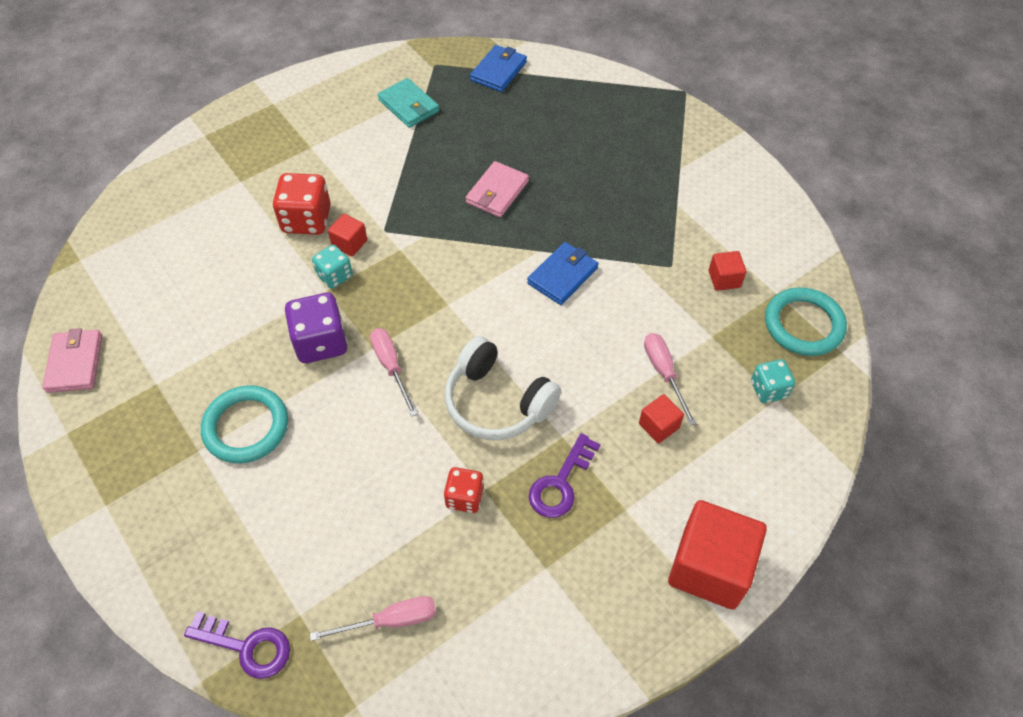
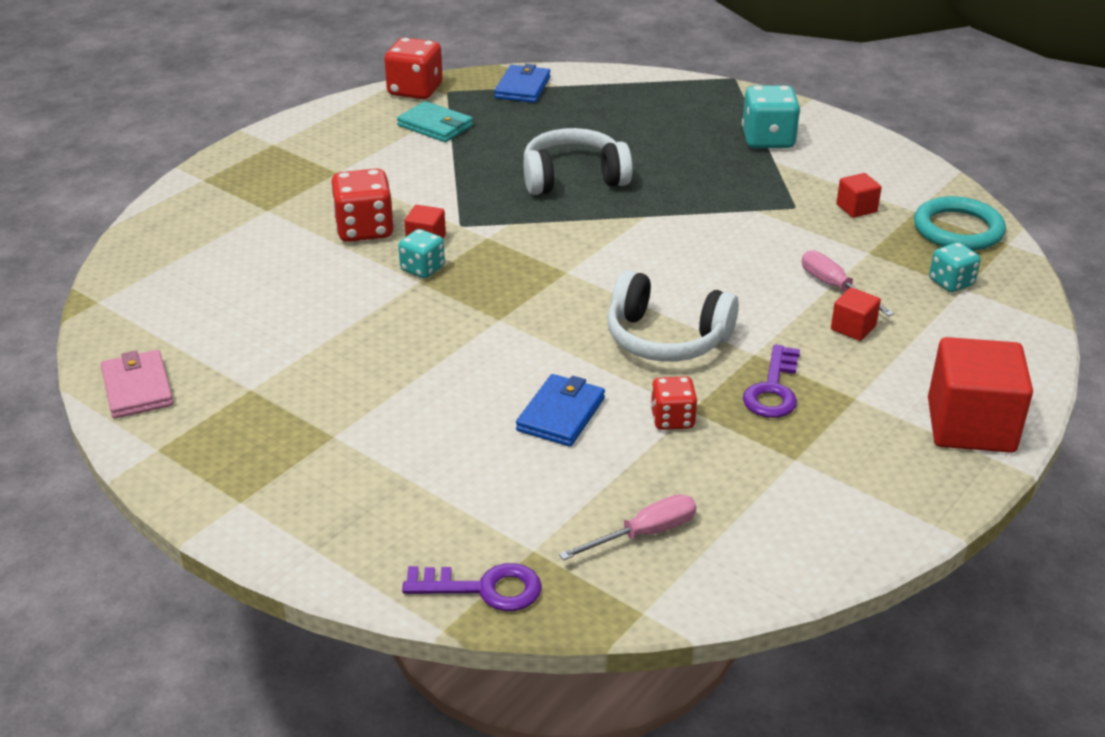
camera: 15 degrees left, 20 degrees down
(246, 427) = (383, 406): turquoise ring -> none
(321, 342) = (435, 324): purple dice -> none
(391, 367) = (529, 330): pink screwdriver -> none
(409, 59) = (415, 90): none -> red dice
(497, 192) = (573, 178): pink wallet -> white headphones
(562, 275) = (682, 231): blue wallet -> blue wallet (561, 414)
(682, 176) = (768, 140): none -> turquoise dice

